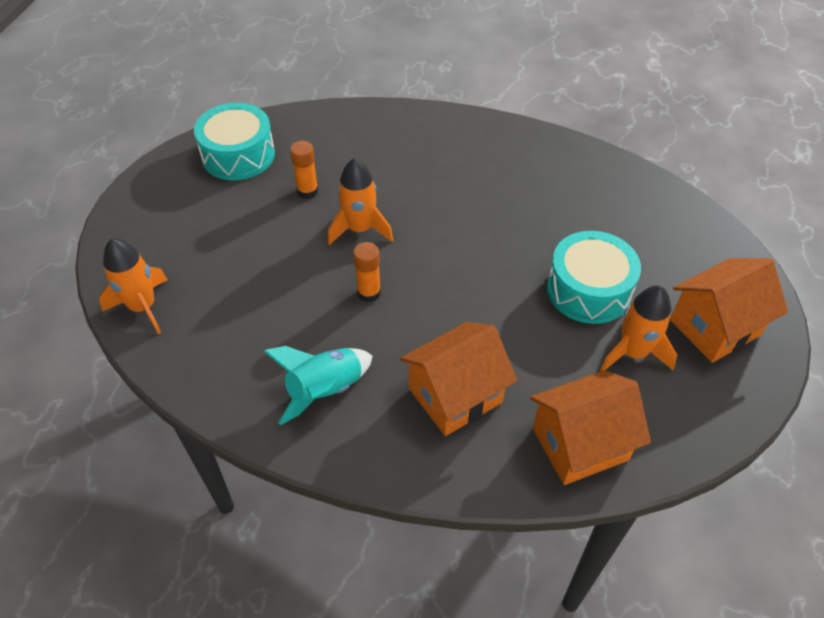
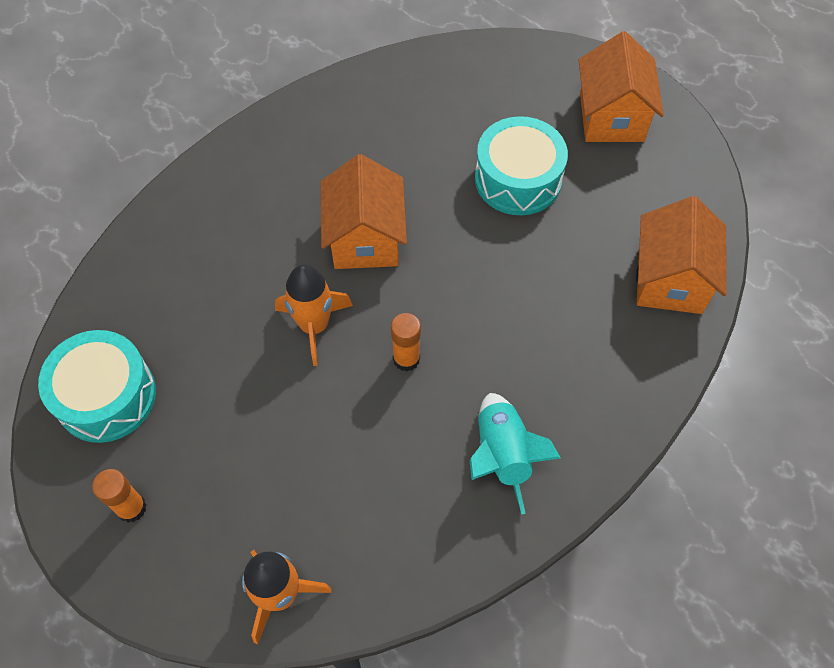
camera: 60 degrees left, 10 degrees up
(307, 191) = (222, 350): orange glue stick -> orange glue stick (131, 508)
(455, 395) = (571, 347): orange house -> orange house (365, 239)
(633, 352) = (603, 188): orange rocket -> none

